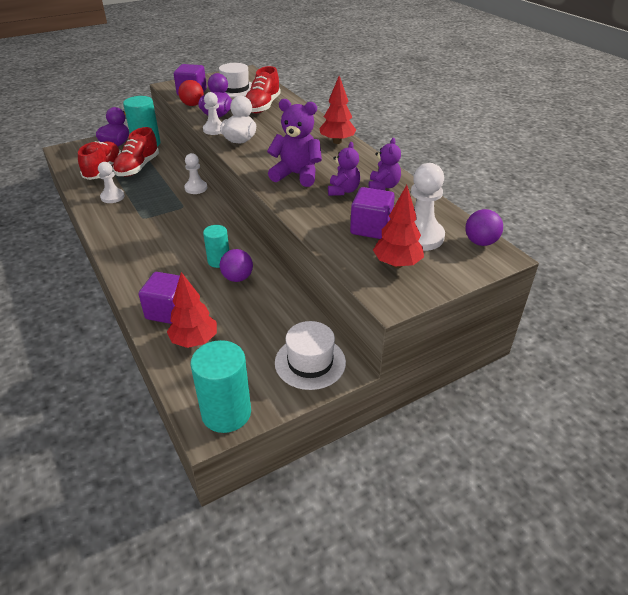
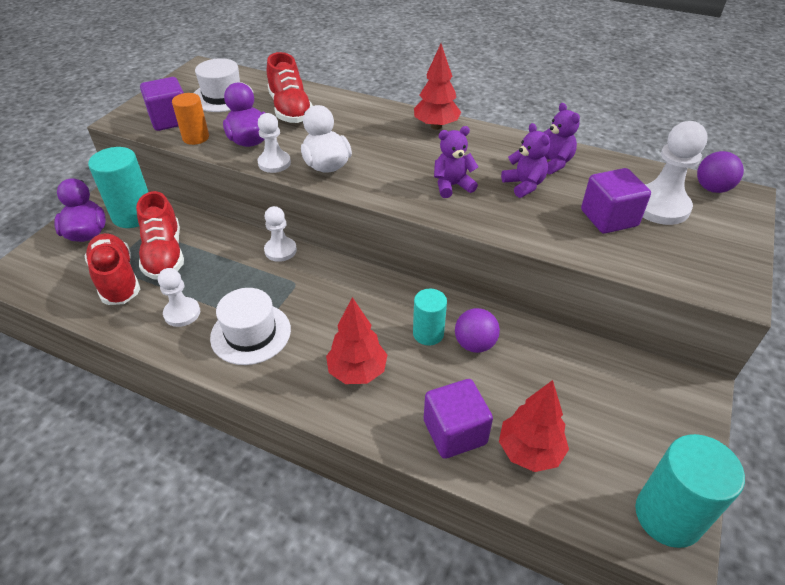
camera: 35 degrees left, 5 degrees up
(192, 105) = (196, 138): red ball -> orange cylinder
(297, 175) = (452, 186): purple teddy bear -> purple teddy bear, size x0.64
(310, 362) = (663, 401): white hat -> white hat (251, 333)
(397, 264) = (685, 248): red tree -> red tree (357, 371)

